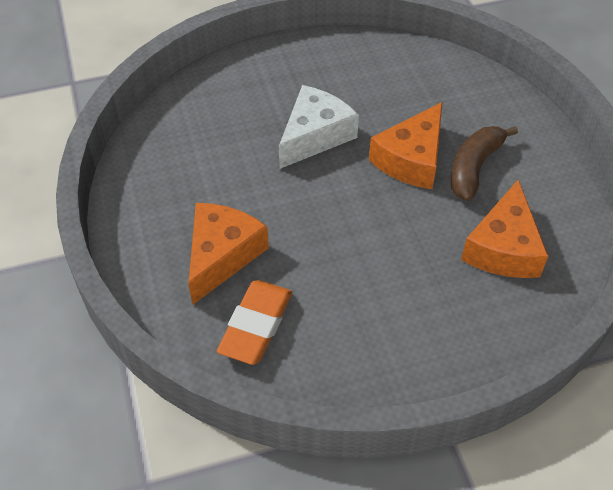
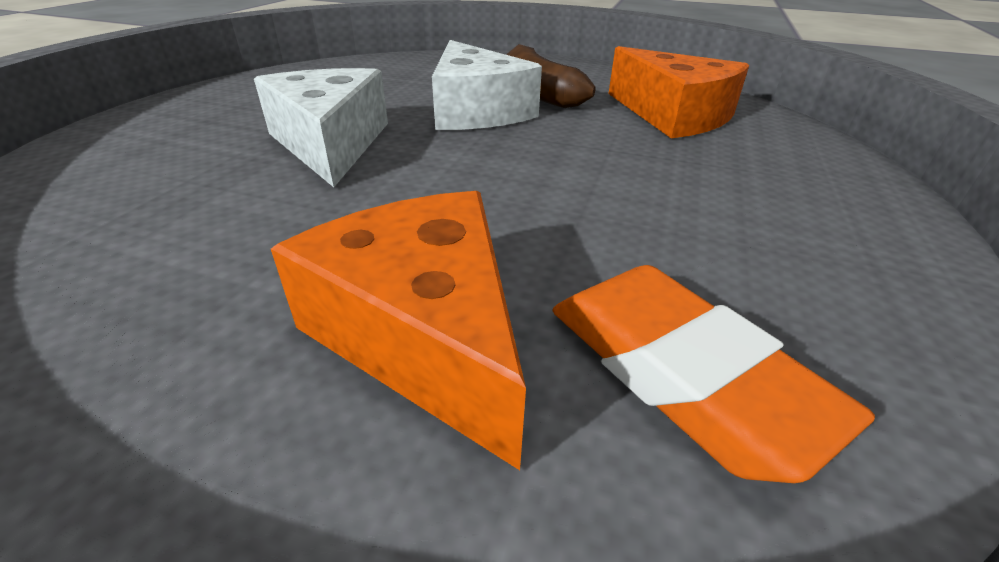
camera: 55 degrees left, 15 degrees down
(411, 159) = (476, 110): orange cheese -> white cheese

